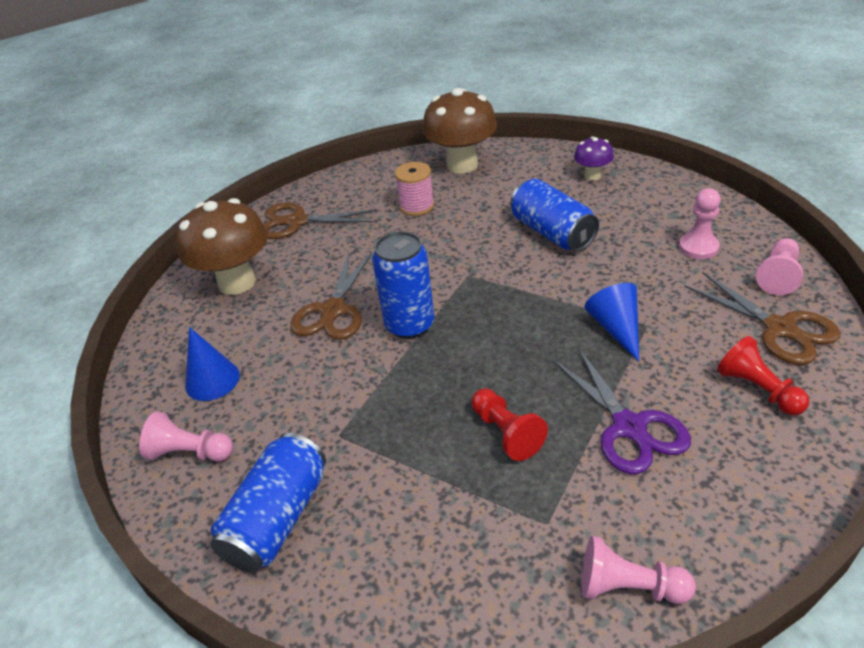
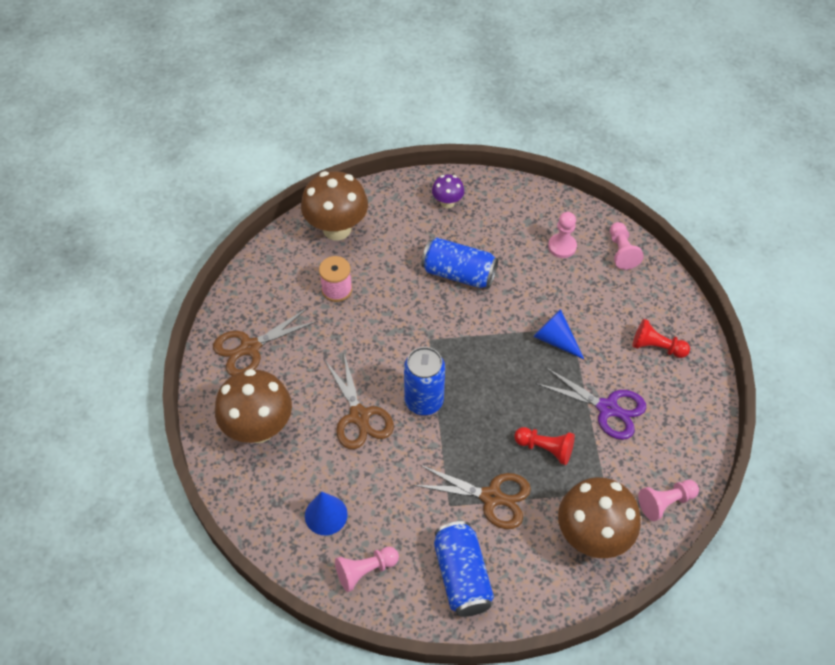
camera: 40 degrees left, 15 degrees up
(480, 569) = (592, 536): none -> brown mushroom
(779, 328) = (644, 295): brown scissors -> brown scissors (491, 497)

